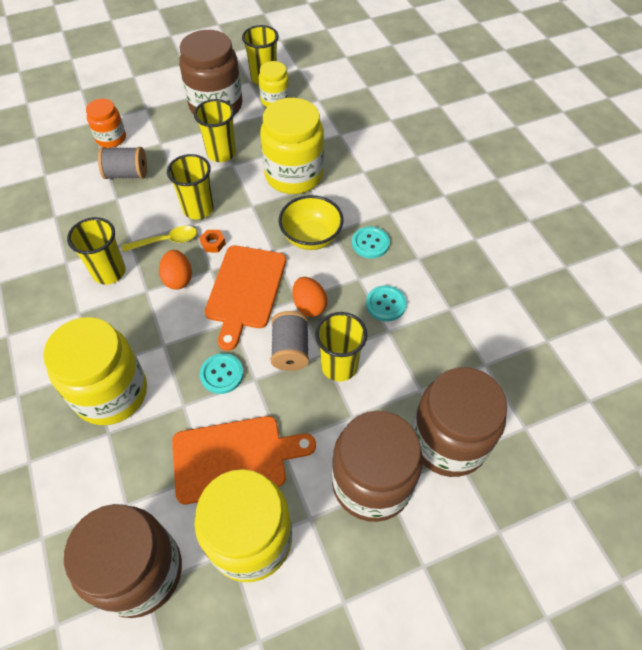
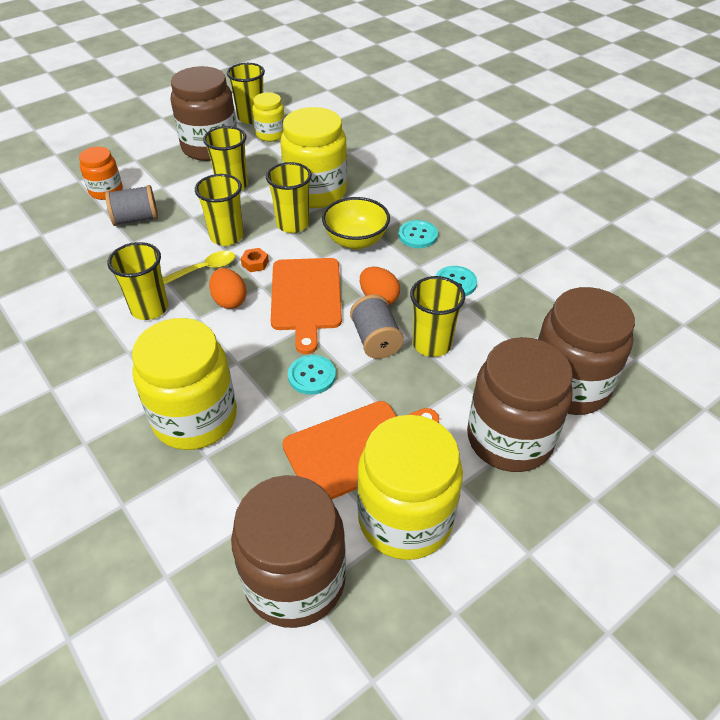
camera: 15 degrees left, 10 degrees down
(260, 207) = (293, 224): none -> yellow cup

